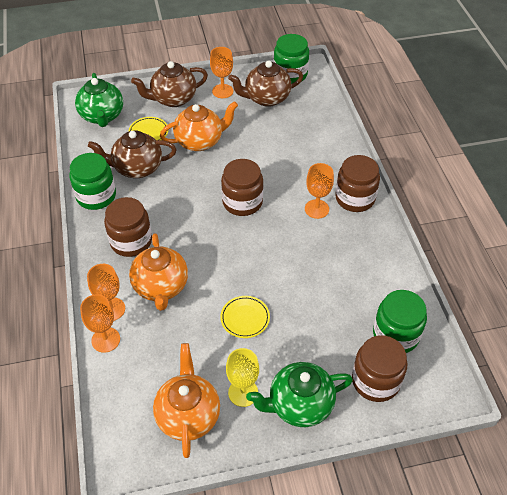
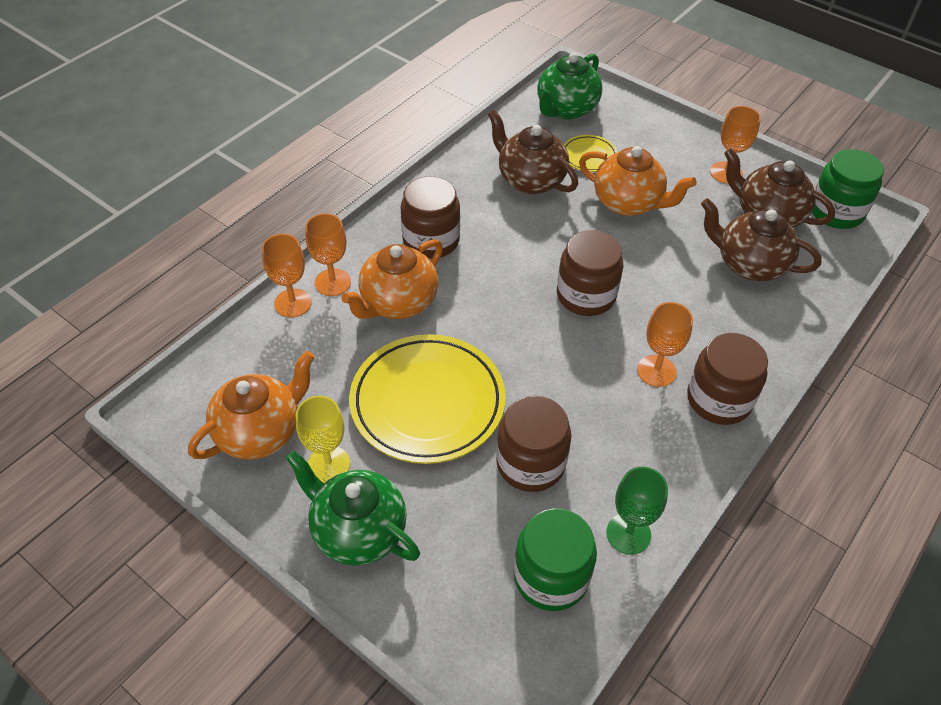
camera: 50 degrees right, 0 degrees up
(96, 196) = (459, 176): green jar -> none
(173, 99) = (659, 143): brown teapot -> brown teapot (749, 264)
(245, 318) = (427, 402): yellow plate -> yellow plate, size x2.17
(375, 381) = (461, 594): brown jar -> brown jar (530, 463)
(397, 287) = (628, 533): none -> green goblet

